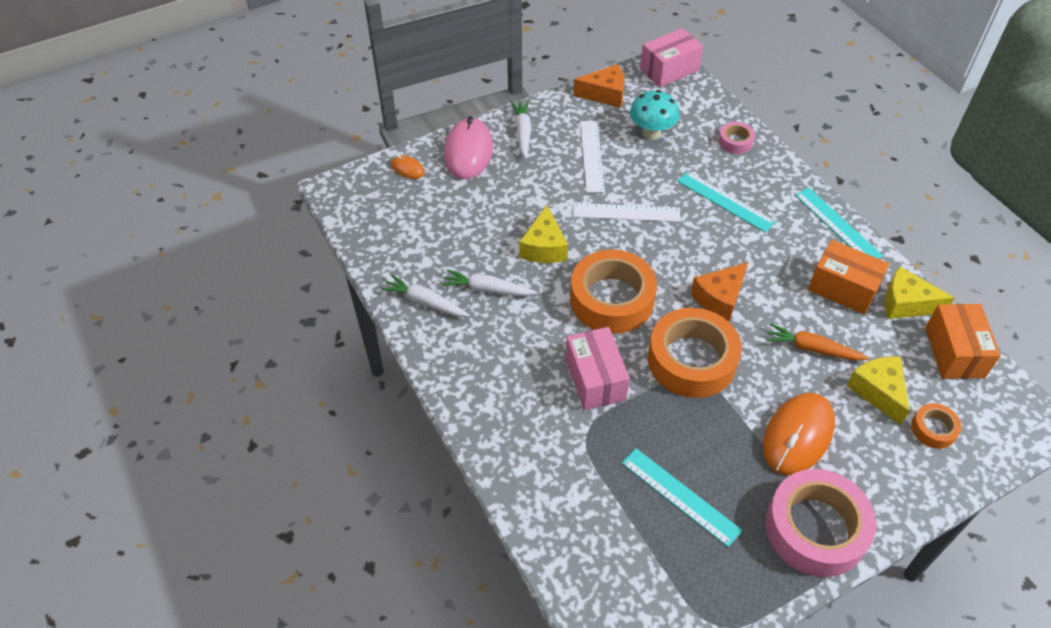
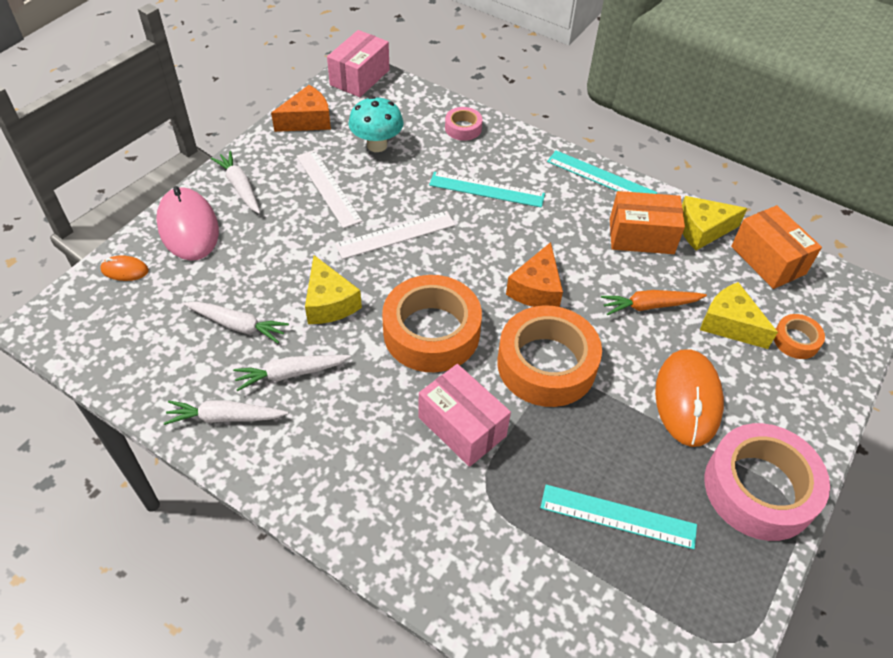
camera: 30 degrees left, 0 degrees up
(467, 239) = (237, 325): none -> white carrot

